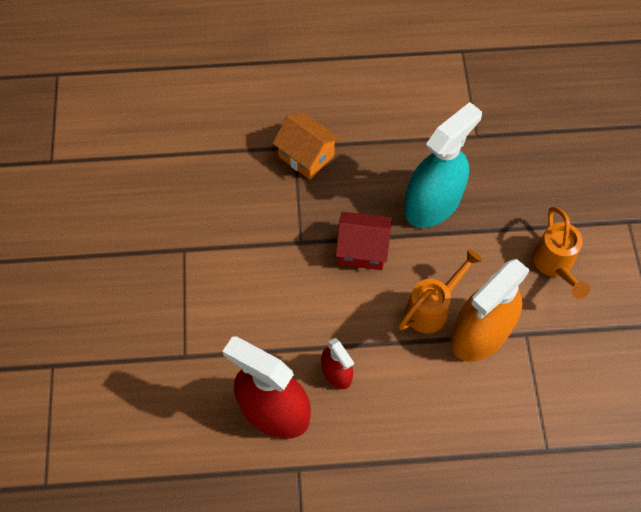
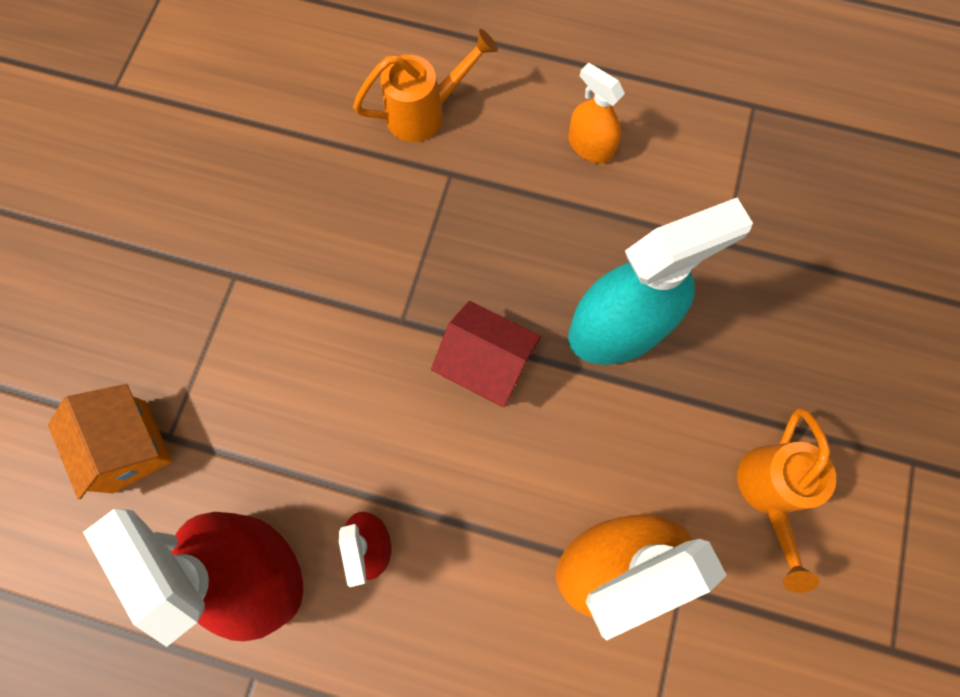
camera: 20 degrees right, 10 degrees up
(306, 156) = (462, 193): orange house -> orange house (129, 446)
(373, 104) = (590, 146): none -> orange spray bottle
(432, 307) = (553, 493): orange watering can -> orange watering can (425, 112)

